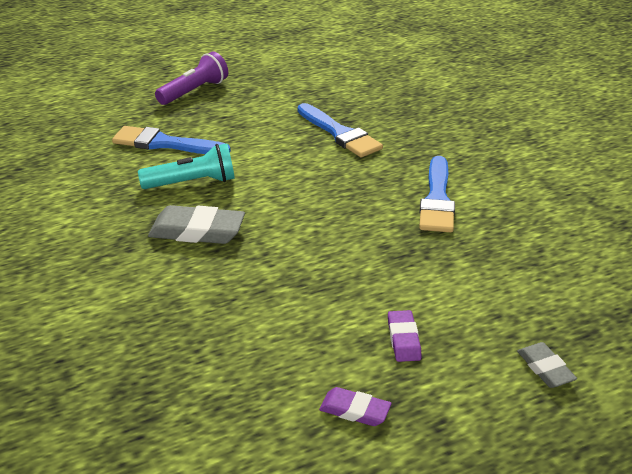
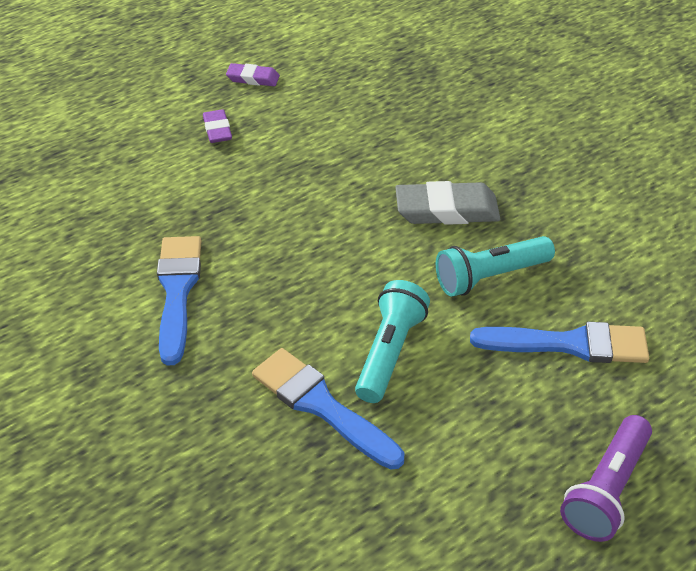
camera: 170 degrees right, 10 degrees up
(287, 152) = (390, 352): none -> turquoise flashlight
(545, 368) = (101, 122): grey eraser -> none

